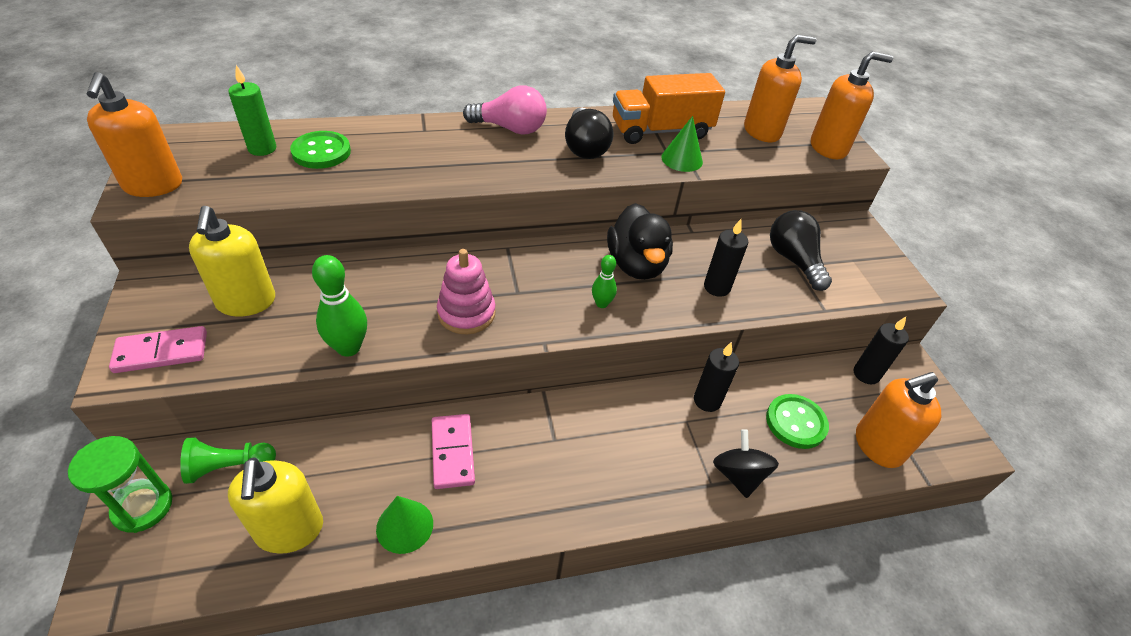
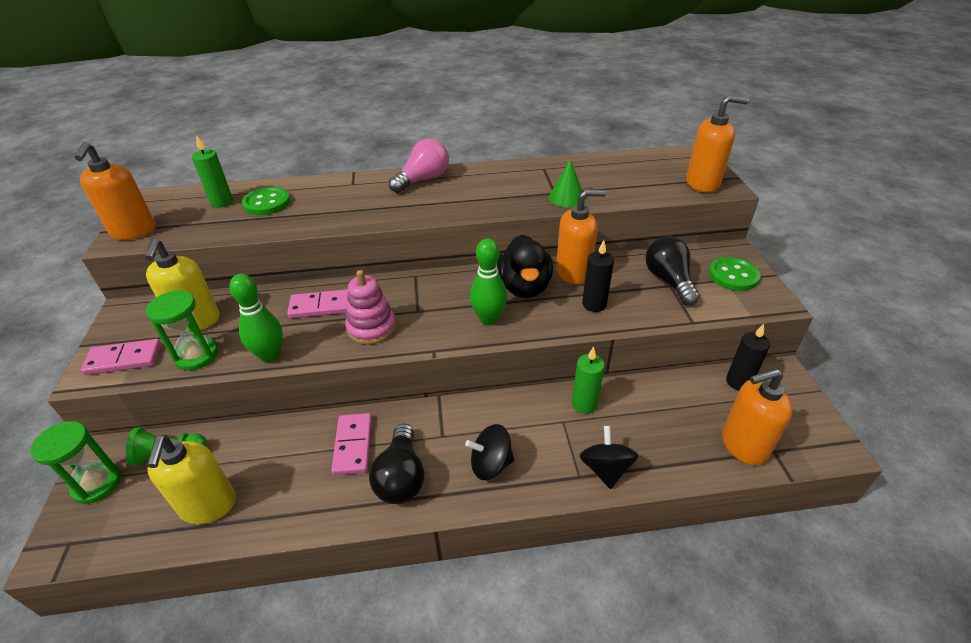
camera: 10 degrees right, 5 degrees down
(256, 348) = (197, 356): none -> green hourglass
(399, 284) = (320, 306): none -> pink domino
(404, 526) = (303, 505): green cone -> none
(510, 128) = (423, 180): pink light bulb -> pink light bulb turned 60 degrees counterclockwise
(585, 147) = (483, 191): black light bulb -> black light bulb (401, 477)
(601, 304) = (488, 319): green bowling pin -> green bowling pin, size x1.71
(613, 472) = (490, 464): none -> black spinning top
(661, 131) = (552, 176): orange truck -> none
(707, 400) = (584, 404): black candle -> green candle
(762, 131) = (643, 173): orange soap dispenser -> orange soap dispenser (573, 273)
(795, 422) = (665, 424): green button -> green button (733, 275)

